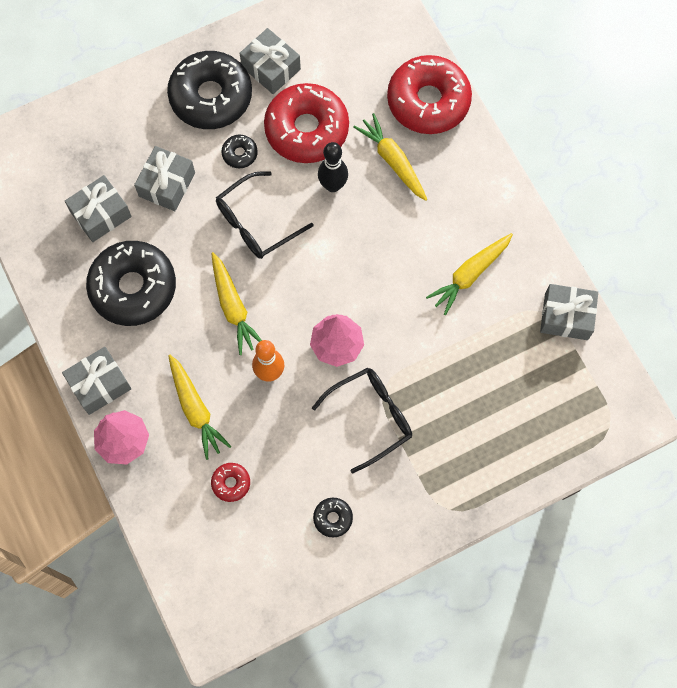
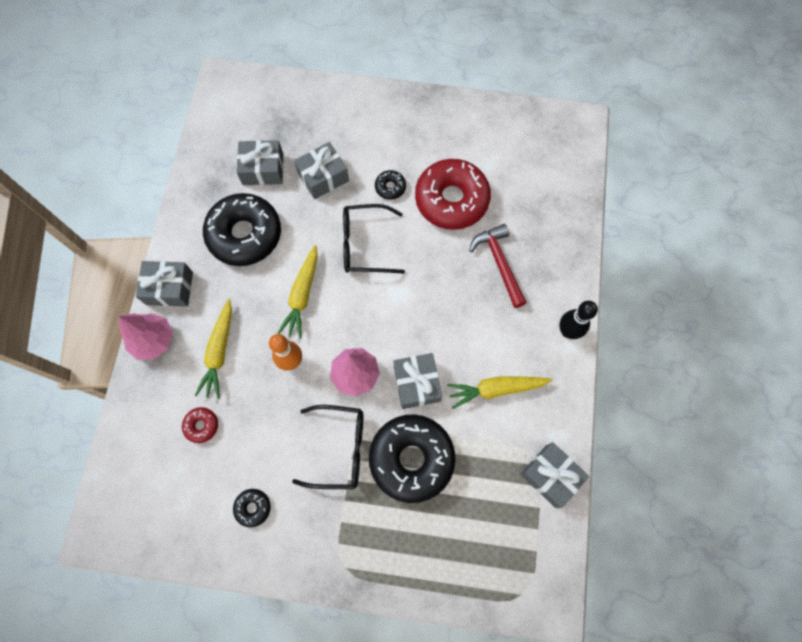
camera: 35 degrees right, 0 degrees up
(211, 97) = (400, 135): black donut -> black donut (411, 459)
(271, 68) = (458, 140): grey gift -> grey gift (417, 384)
(333, 185) = (441, 252): black bowling pin -> black bowling pin (567, 331)
(392, 161) = (499, 263): yellow carrot -> red hammer
(428, 101) = (559, 235): red donut -> none

